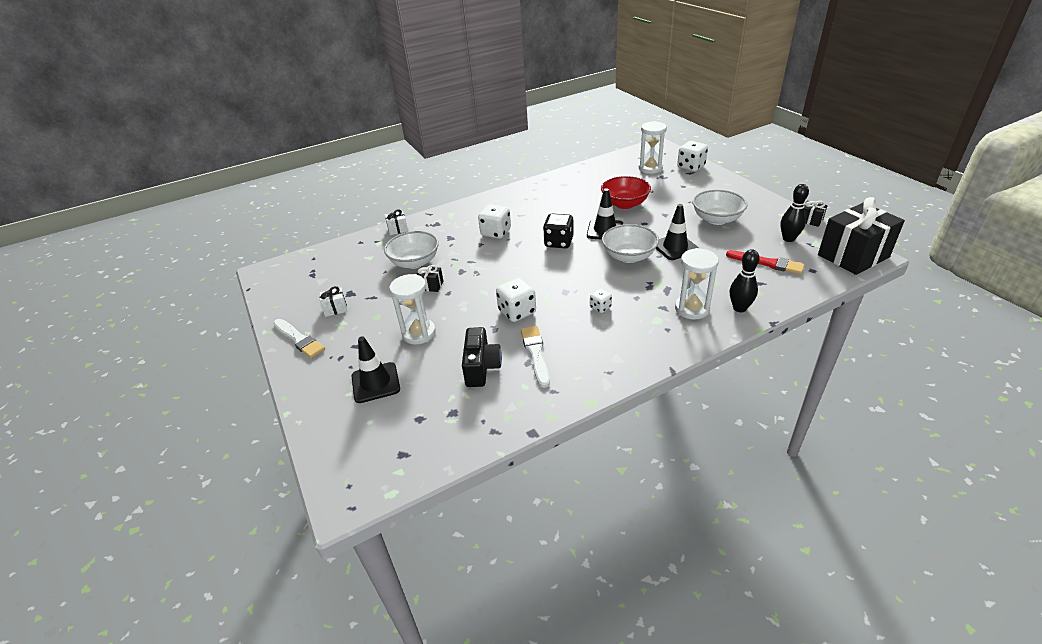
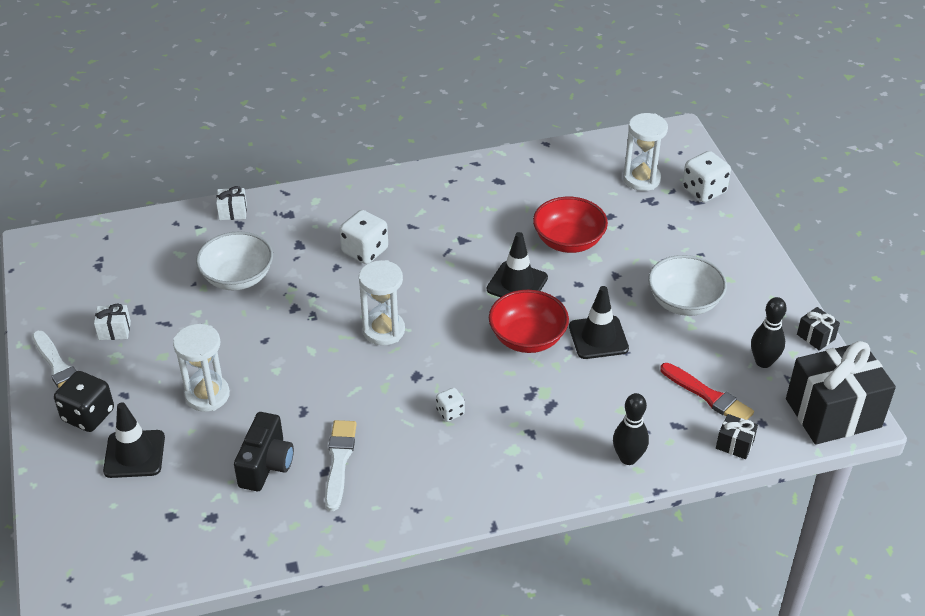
camera: 10 degrees right, 5 degrees up
(431, 286) = (246, 323): black gift -> black gift (734, 444)
(517, 312) = (341, 393): white dice -> none
(559, 242) = (444, 290): black dice -> black dice (88, 415)
(629, 256) = (527, 338): white bowl -> red bowl
(692, 309) = (566, 444): white hourglass -> white hourglass (383, 330)

